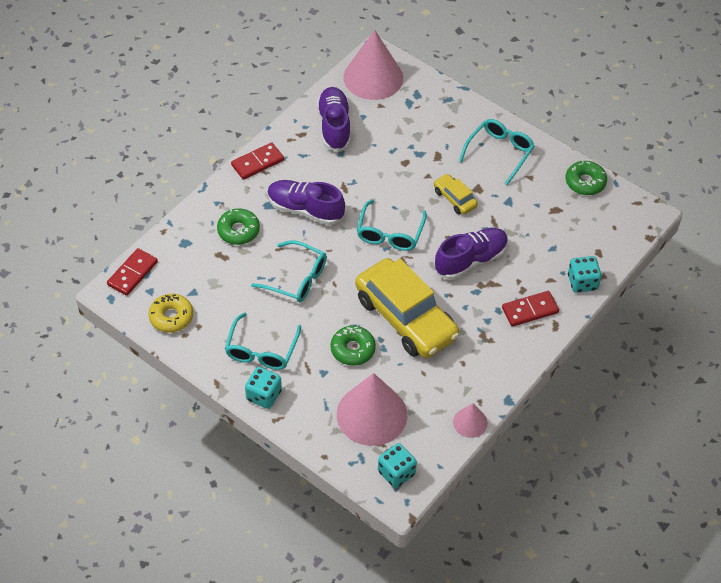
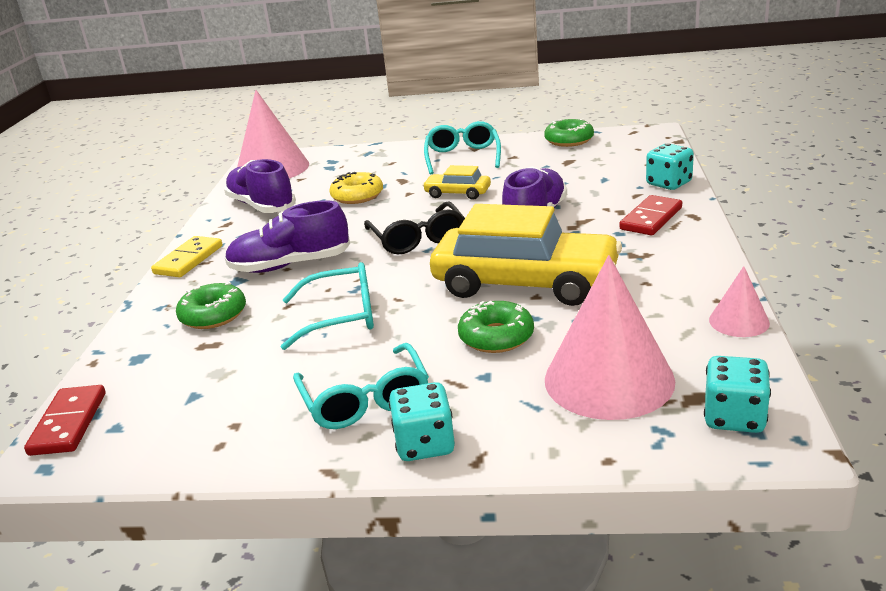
camera: 30 degrees left, 25 degrees down
(171, 317) = (177, 437): yellow donut -> yellow donut (357, 196)
(257, 162) = (188, 260): red domino -> yellow domino
(390, 233) = (417, 239): turquoise glasses -> black glasses

